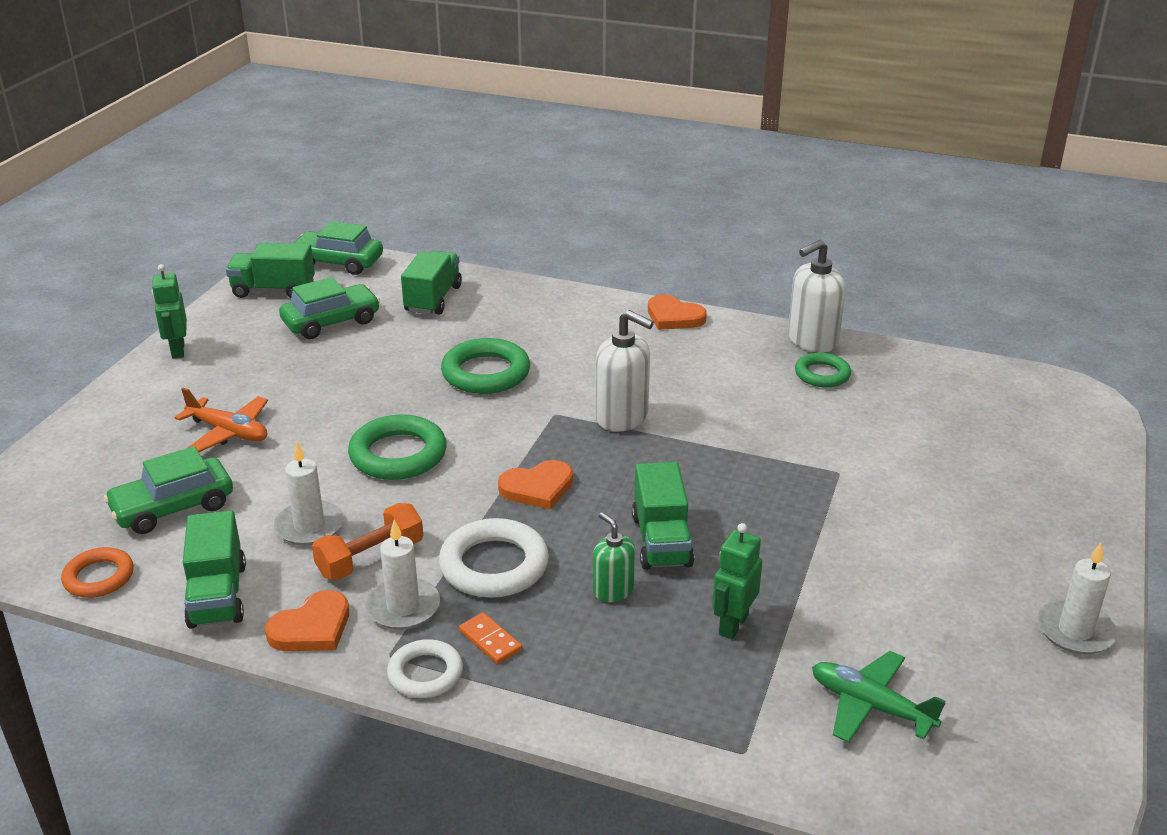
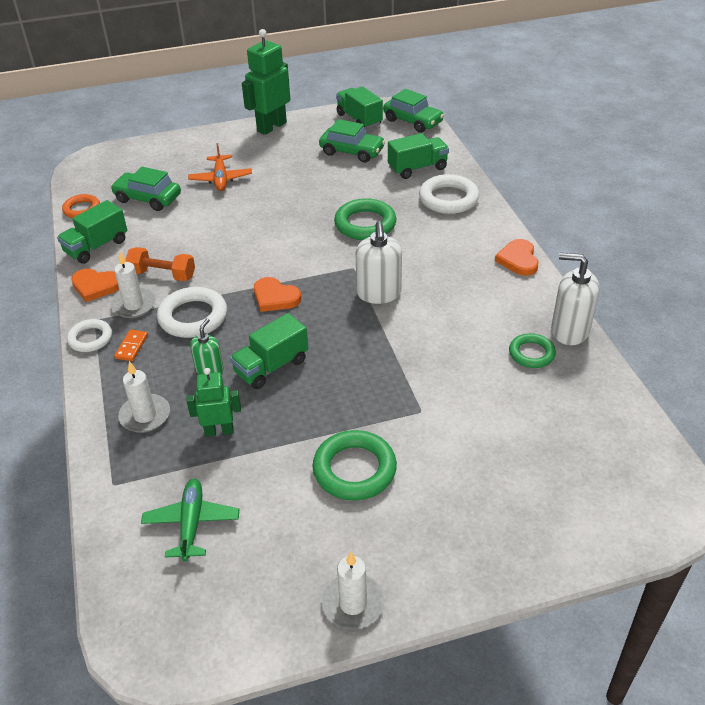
camera: 55 degrees right, 10 degrees up
(177, 350) = (271, 127): green robot -> green robot, size x1.69
(309, 526) = (170, 243): white candle -> white candle (145, 415)
(338, 262) = (413, 121): green car -> green car turned 150 degrees clockwise
(398, 454) = (256, 237): green ring -> green ring (354, 469)
(517, 307) = (448, 199): none -> white ring

